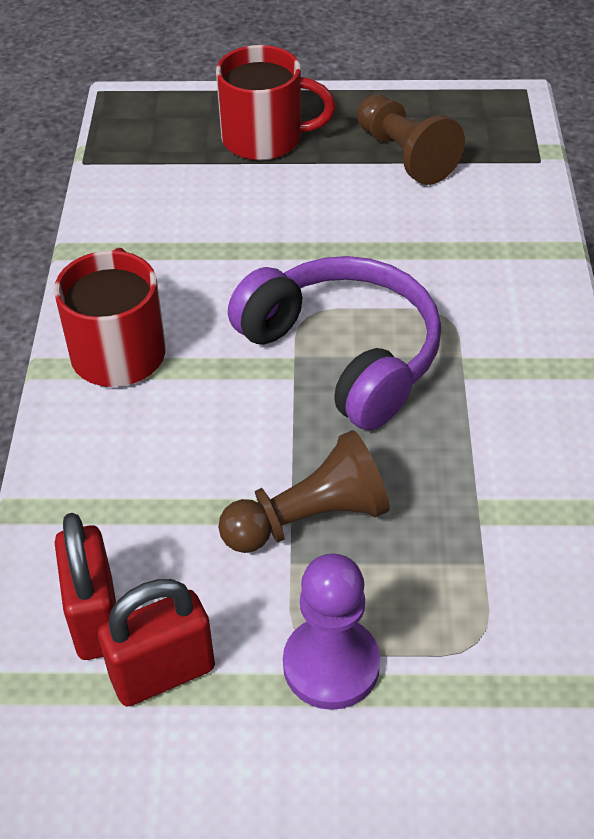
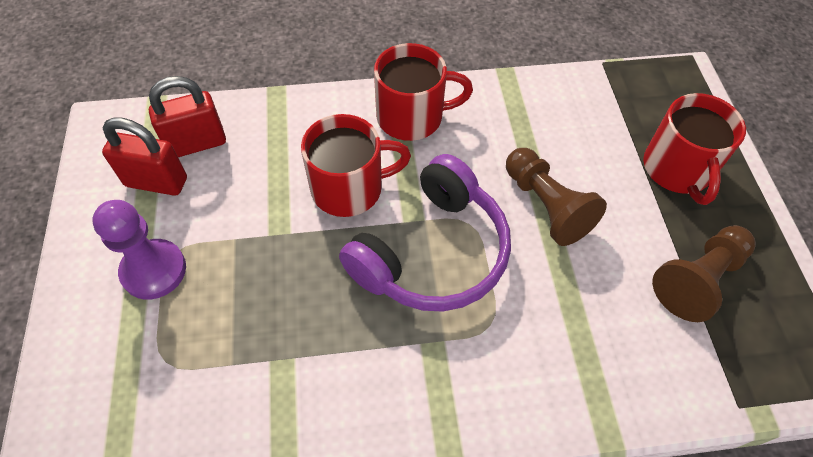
camera: 80 degrees right, 10 degrees up
(163, 673) = (156, 182): red padlock -> red padlock turned 45 degrees counterclockwise
(228, 428) = (349, 188): none -> red mug
(309, 519) = (271, 246): brown pawn -> brown pawn (546, 206)

